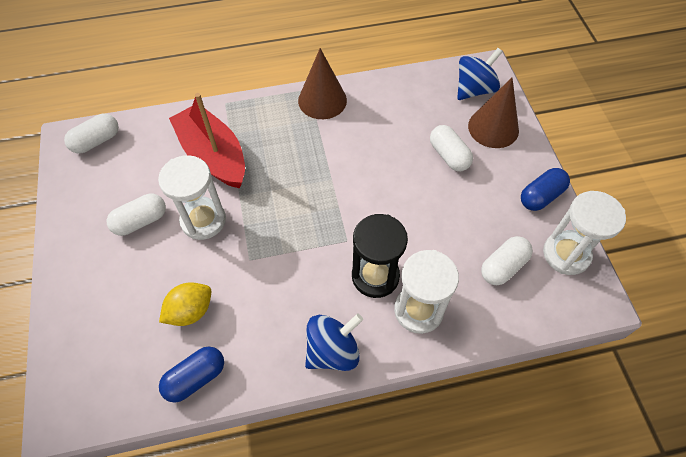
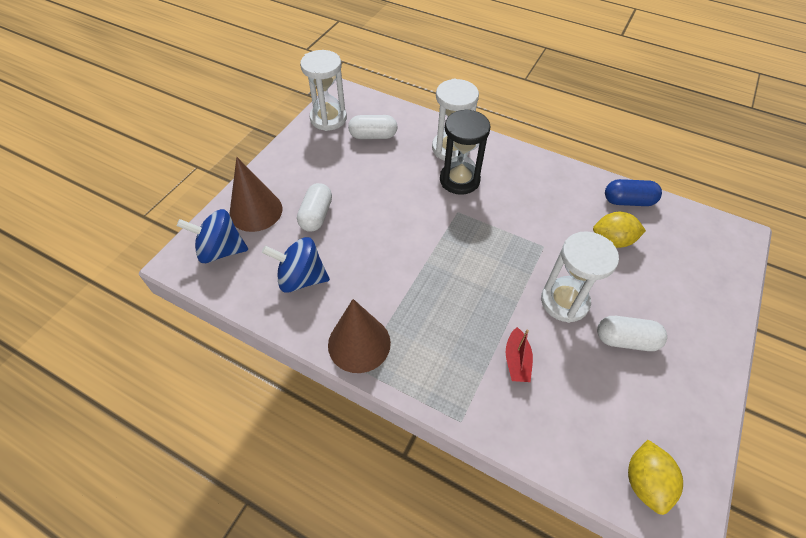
camera: 140 degrees left, 5 degrees down
(96, 141) = (645, 482): white capsule -> yellow lemon
(213, 155) = (516, 361): red boat -> red boat, size x0.44
(333, 350) = (524, 162): blue spinning top -> blue spinning top (301, 278)
(541, 196) = (295, 151): blue capsule -> none

